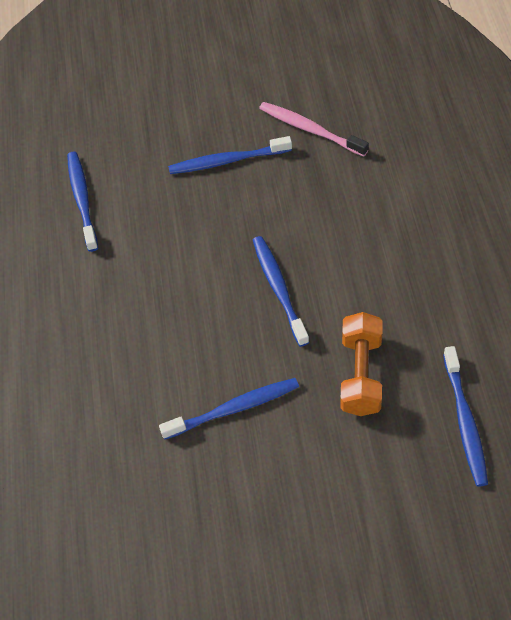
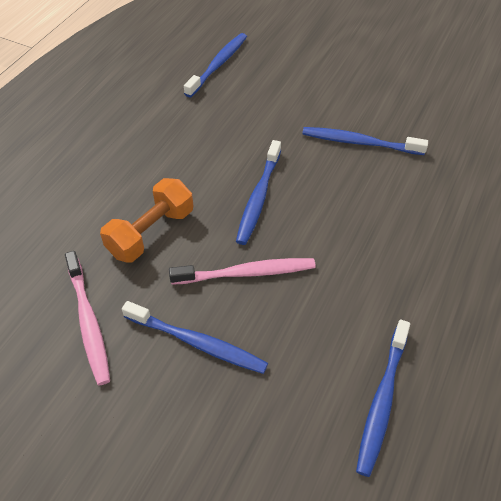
camera: 150 degrees left, 5 degrees down
(234, 223) = (246, 273): none -> pink toothbrush
(361, 374) = (254, 116): orange dumbbell -> orange dumbbell (151, 233)

